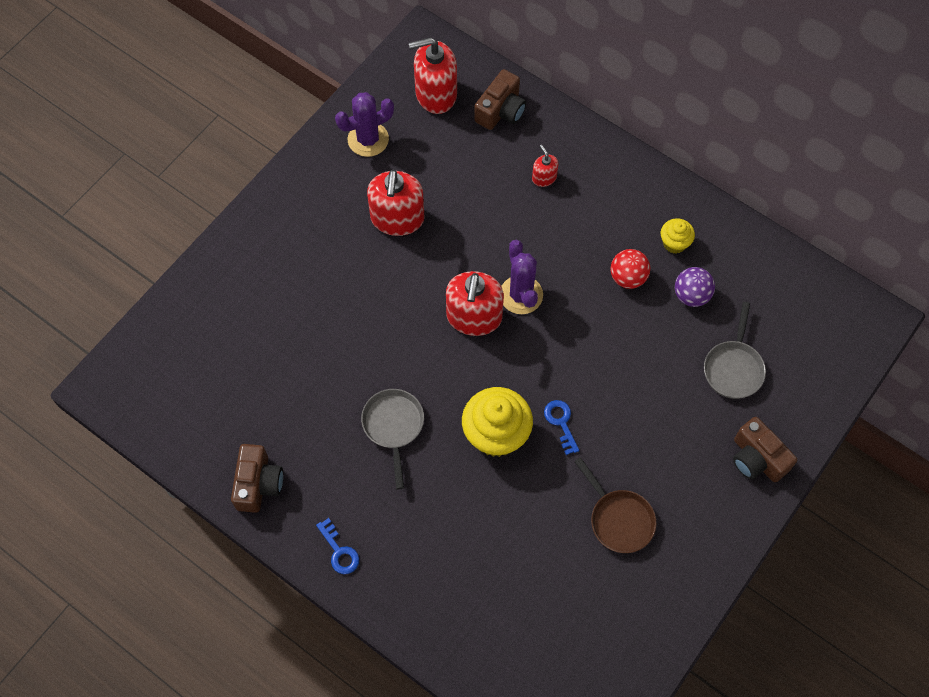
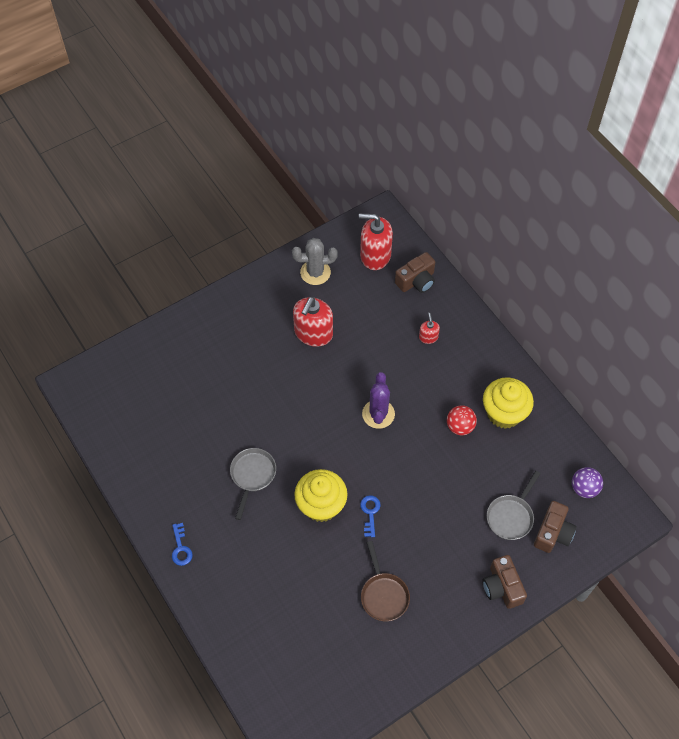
camera: 20 degrees right, 5 degrees down
(258, 484) = (145, 483): brown camera -> brown camera (553, 533)
(368, 139) = (315, 272): purple cactus -> grey cactus
(474, 317) = (339, 418): red soap dispenser -> none
(674, 243) = (504, 413): yellow cupcake -> yellow cupcake, size x1.92
(691, 295) = (501, 454): purple ball -> purple ball (584, 488)

